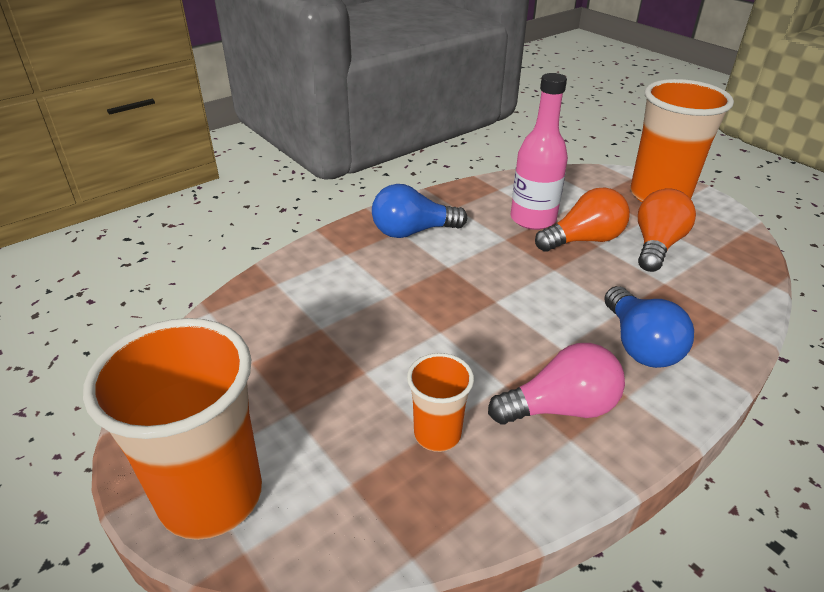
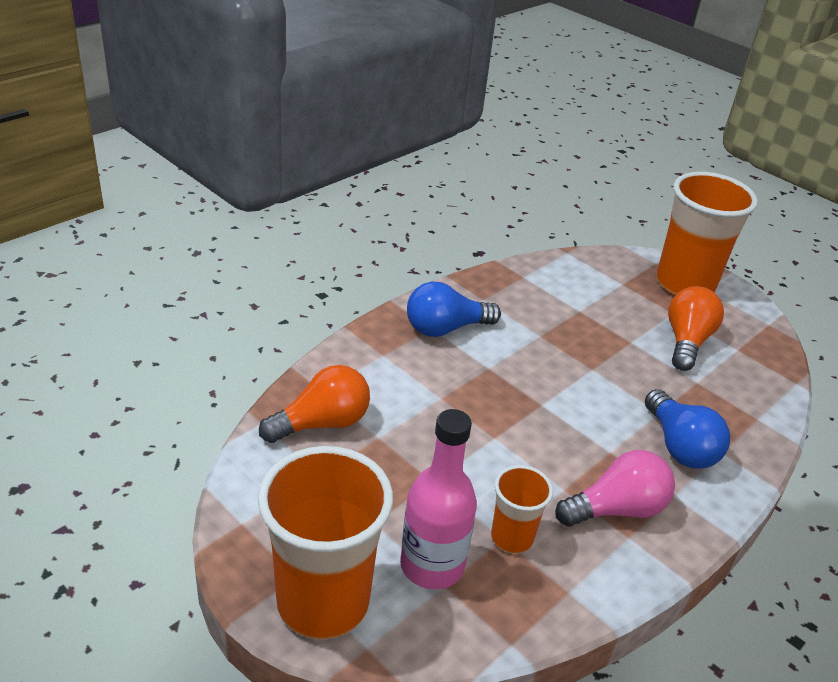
camera: 10 degrees left, 0 degrees up
(533, 219) = (564, 312): pink bottle -> pink bottle (432, 565)
(583, 240) = (616, 336): orange light bulb -> orange light bulb (322, 423)

